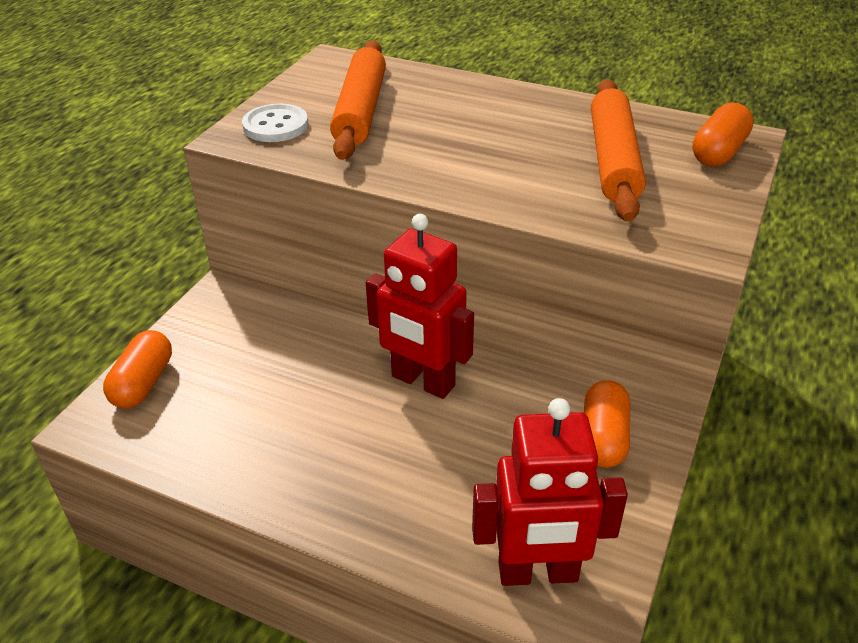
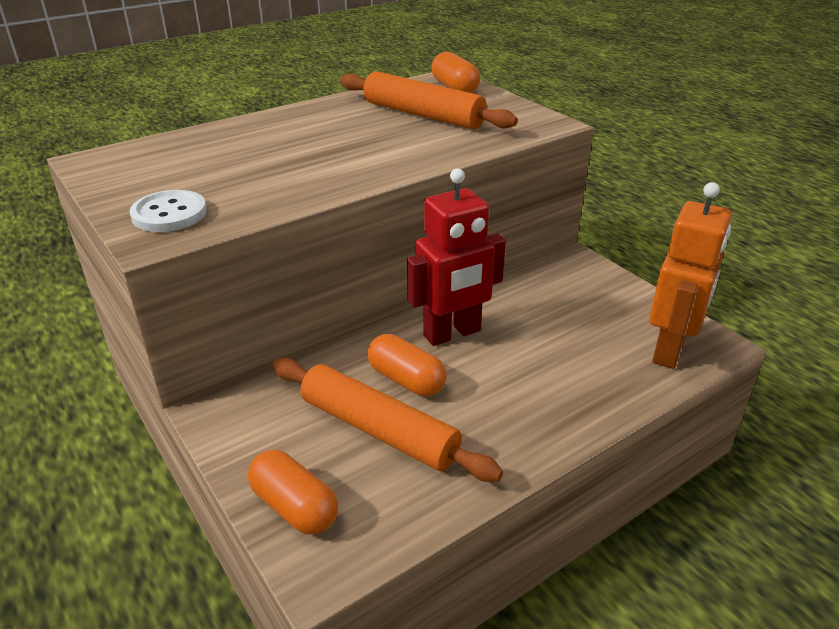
camera: 60 degrees left, 5 degrees down
(361, 111) = (211, 172): orange rolling pin -> orange rolling pin (379, 429)
(538, 573) = (670, 350): red robot -> orange robot
(603, 438) = (570, 281): orange capsule -> orange capsule (406, 380)

